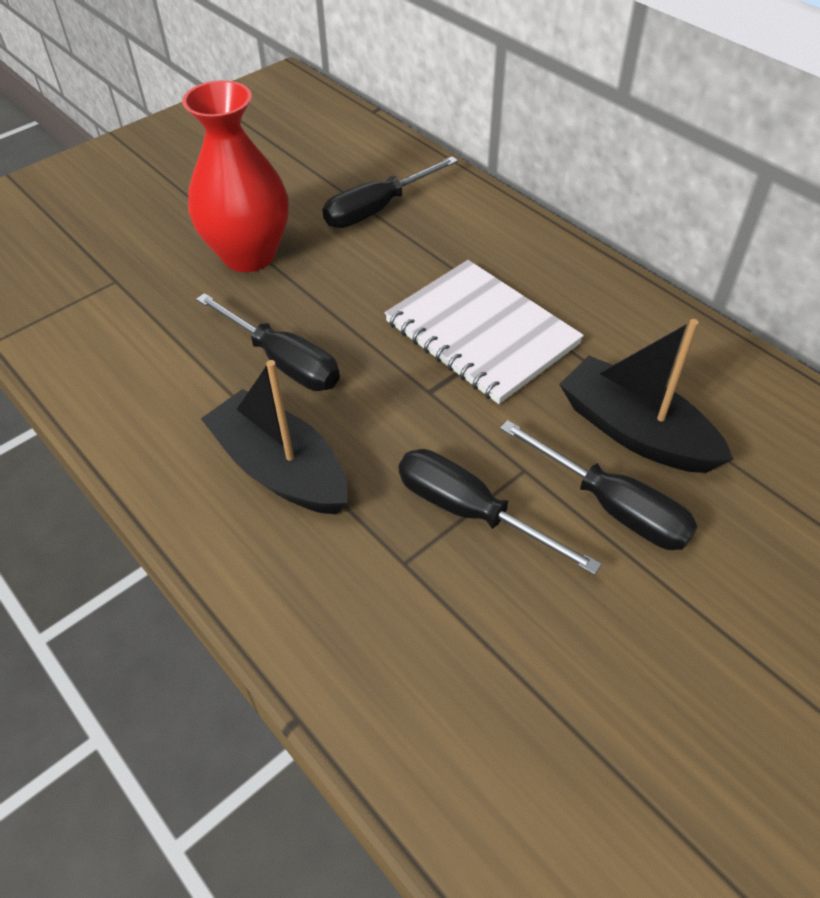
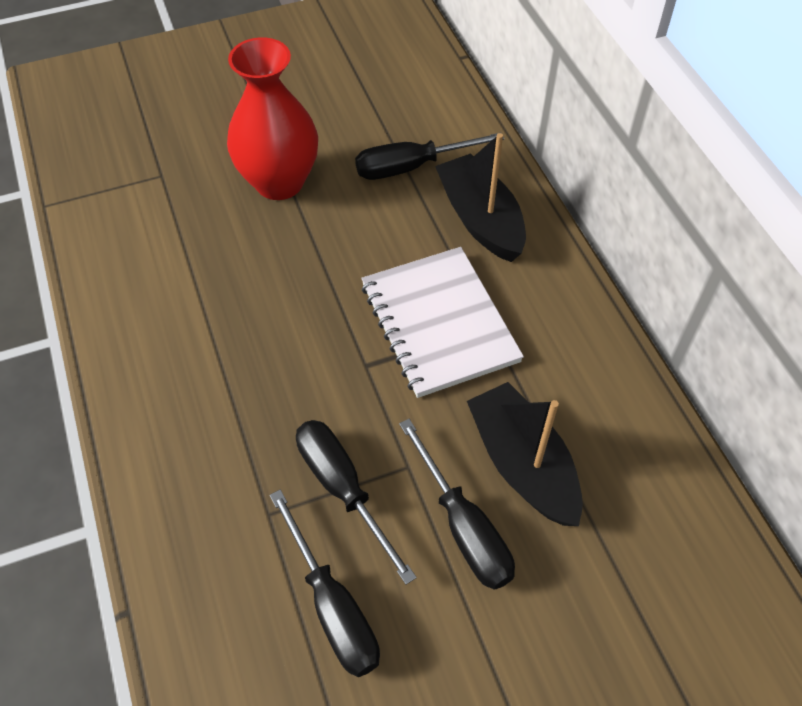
camera: 20 degrees right, 5 degrees up
(281, 469) = (212, 396): black boat -> black boat (480, 219)
(283, 361) = (259, 296): black screwdriver -> black screwdriver (333, 606)

